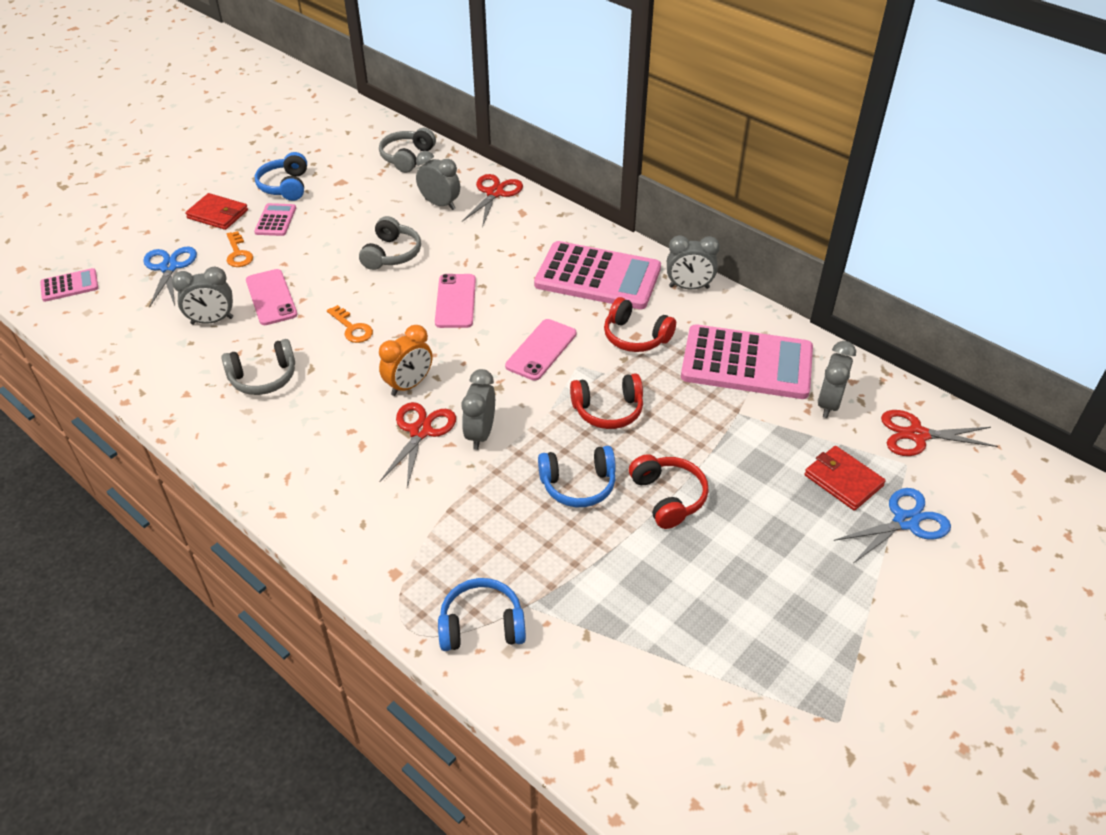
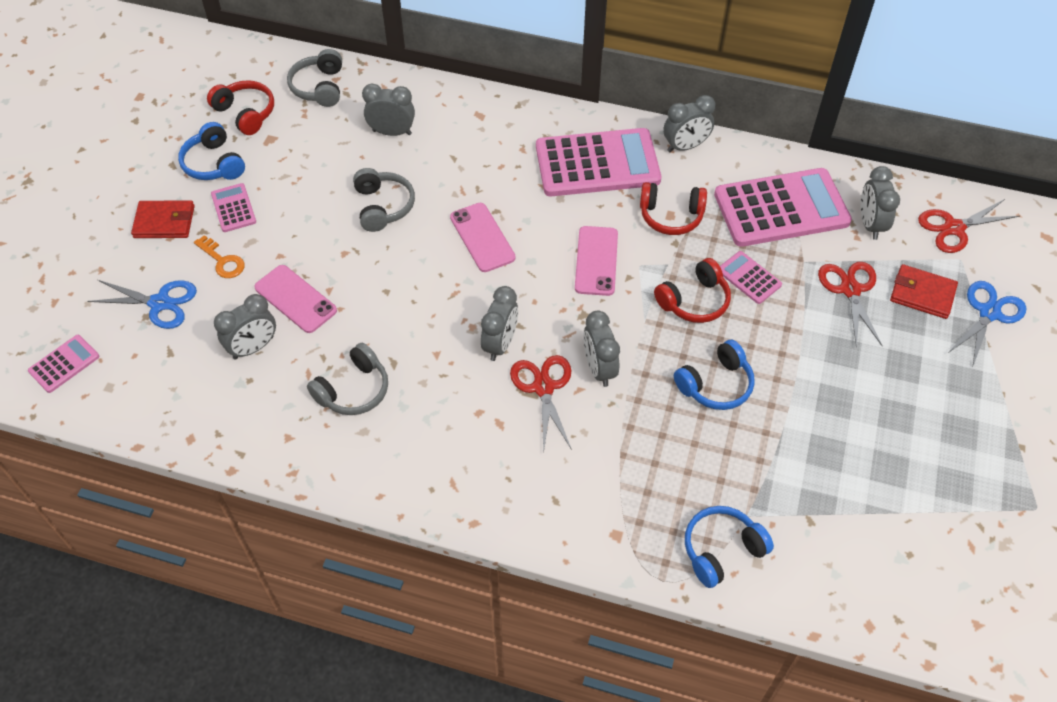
camera: 25 degrees left, 10 degrees up
(169, 267) = (160, 303): blue scissors -> blue scissors turned 135 degrees clockwise
(352, 328) = (402, 303): orange key -> none
(409, 385) = (500, 344): orange clock -> grey clock
(495, 193) = (438, 101): red scissors -> red scissors (850, 289)
(668, 497) = (796, 366): red headphones -> red headphones (246, 113)
(674, 409) = (749, 278): none -> pink calculator

